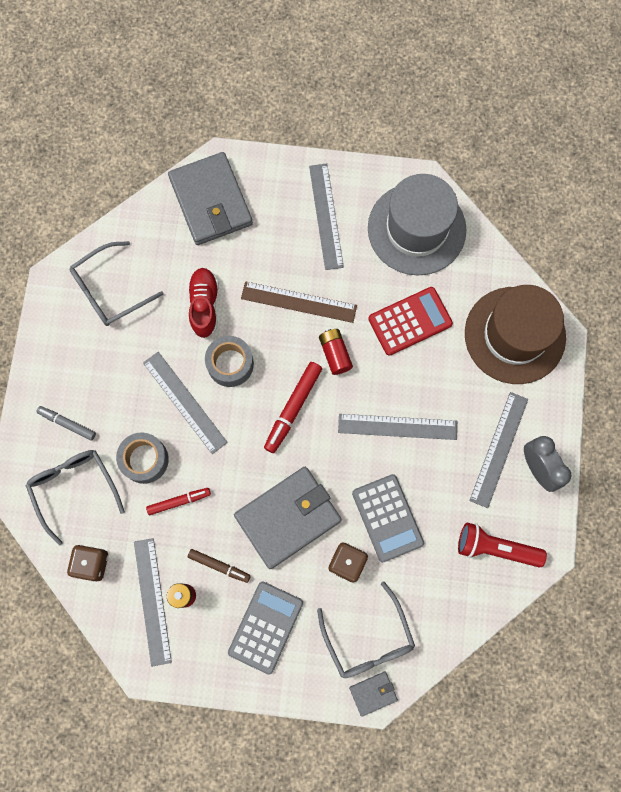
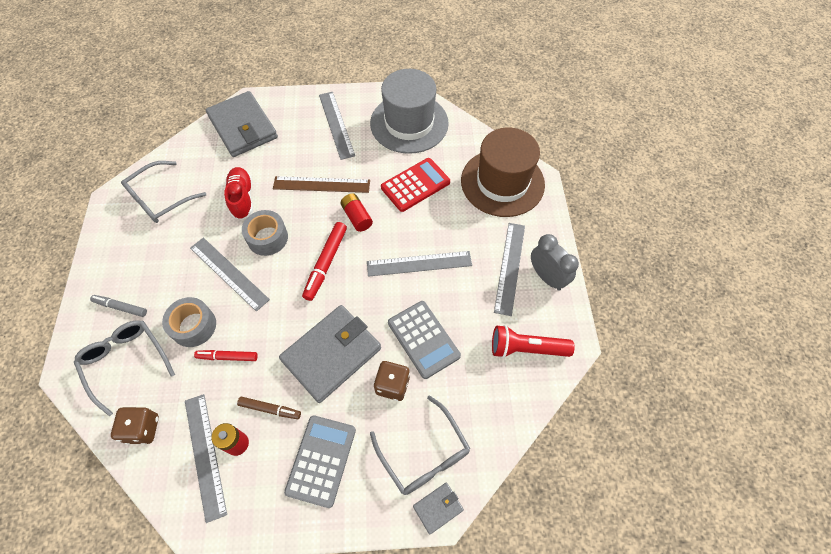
camera: 10 degrees left, 15 degrees down
(179, 501) = (227, 357): red marker -> red marker turned 150 degrees counterclockwise

